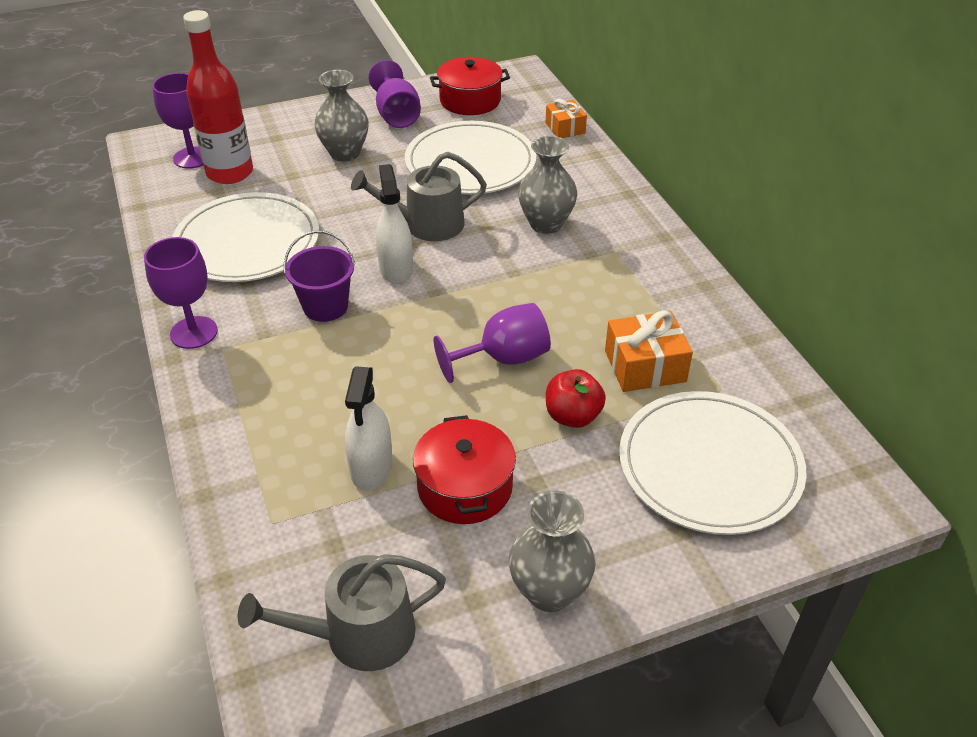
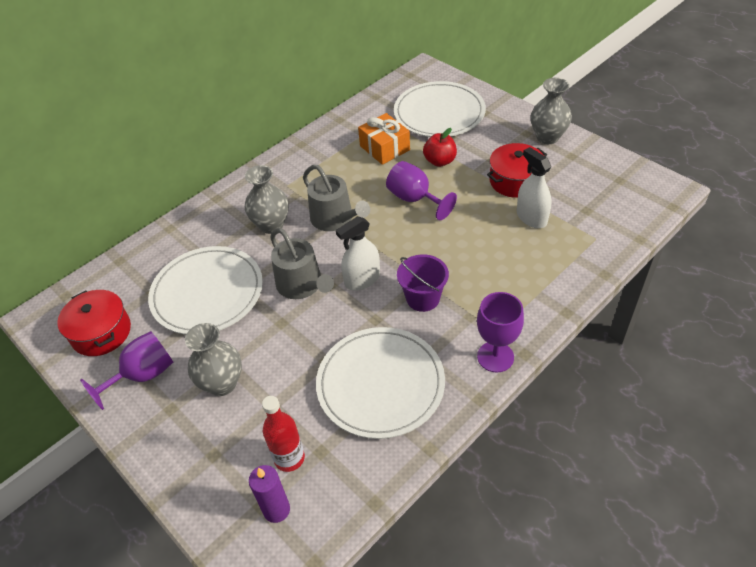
camera: 110 degrees left, 5 degrees up
(192, 158) = (276, 510): purple goblet -> purple candle
(230, 173) = (289, 458): red bottle -> red bottle, size x0.64
(358, 635) = (620, 182): grey watering can -> grey watering can (335, 219)
(371, 467) = (531, 218): white spray bottle -> white spray bottle turned 105 degrees counterclockwise
(565, 128) = (134, 256): orange gift -> none

